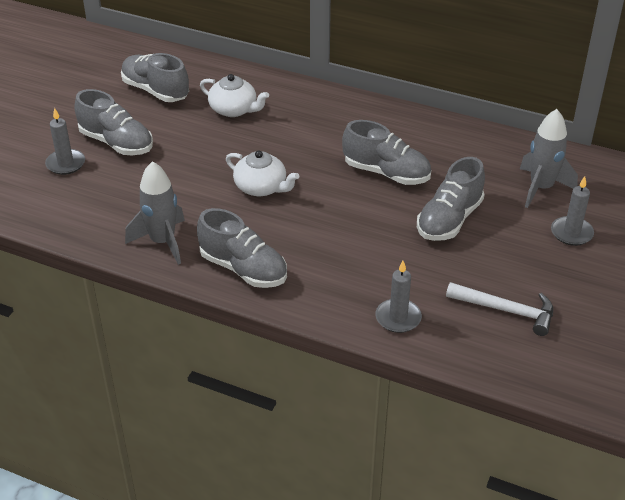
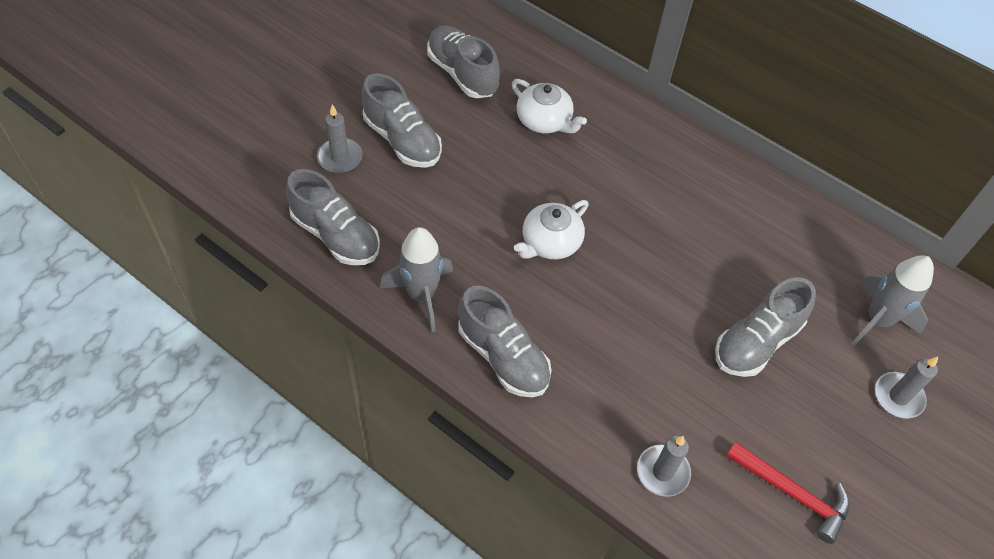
camera: 10 degrees right, 15 degrees up
(261, 187) = (550, 242): white teapot -> white teapot turned 90 degrees clockwise
(386, 173) = (699, 254): grey shoe -> grey shoe (336, 235)
(506, 311) = (792, 493): white hammer -> red hammer

